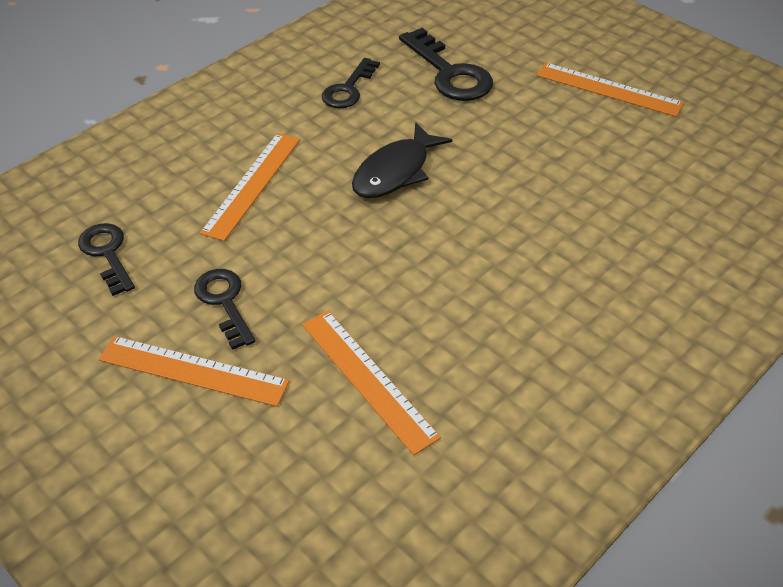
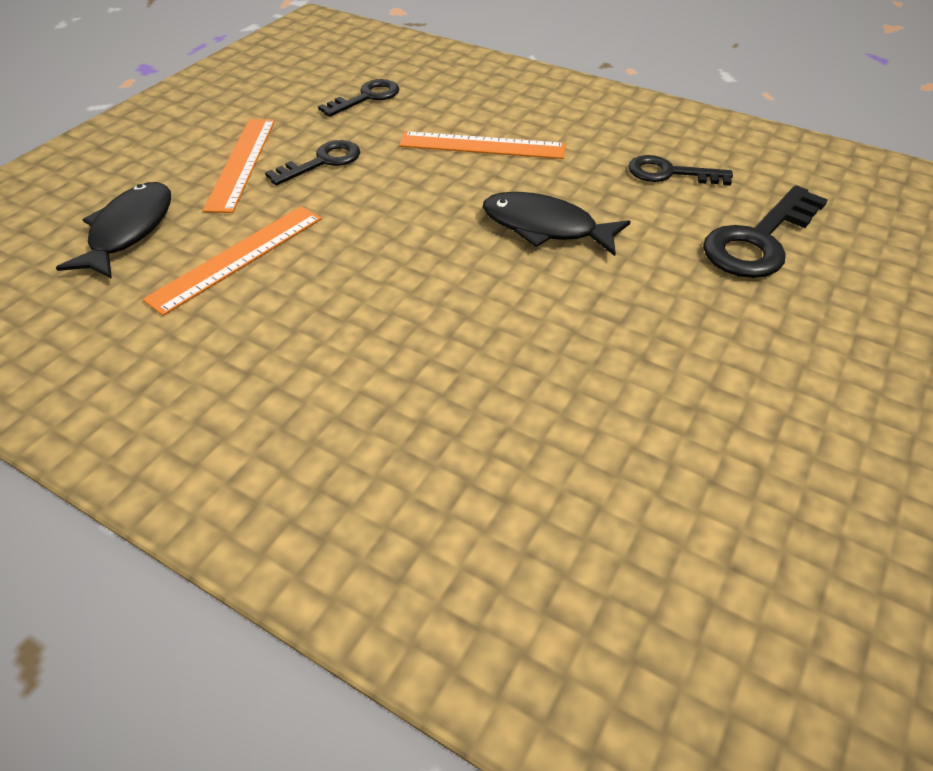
camera: 75 degrees right, 0 degrees up
(287, 474) = (129, 231): none -> black fish
(608, 89) = (845, 401): orange ruler -> none

